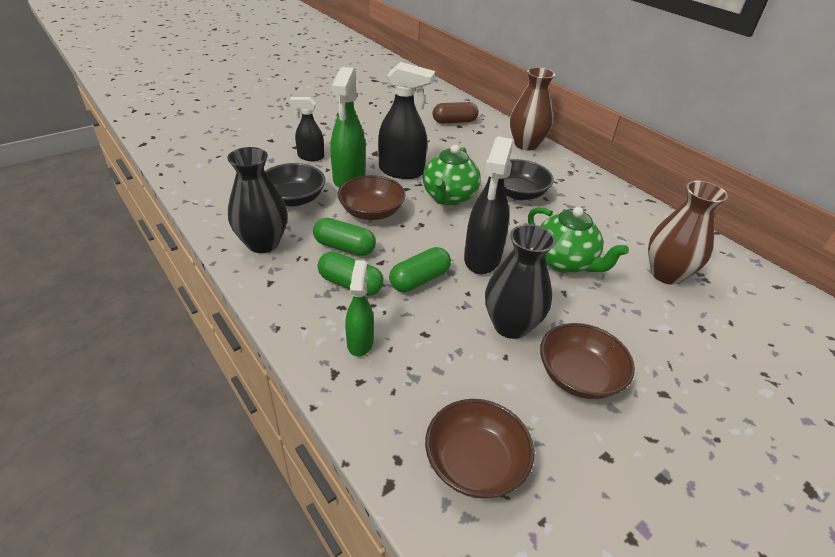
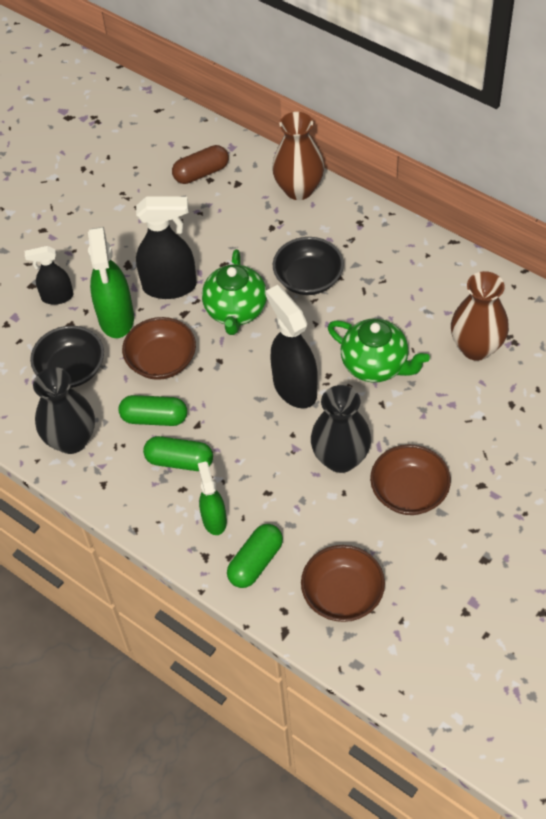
camera: 10 degrees left, 15 degrees up
(419, 280) = (242, 434): green capsule -> green capsule (255, 562)
(482, 259) = (294, 388): black spray bottle -> black spray bottle turned 150 degrees clockwise

